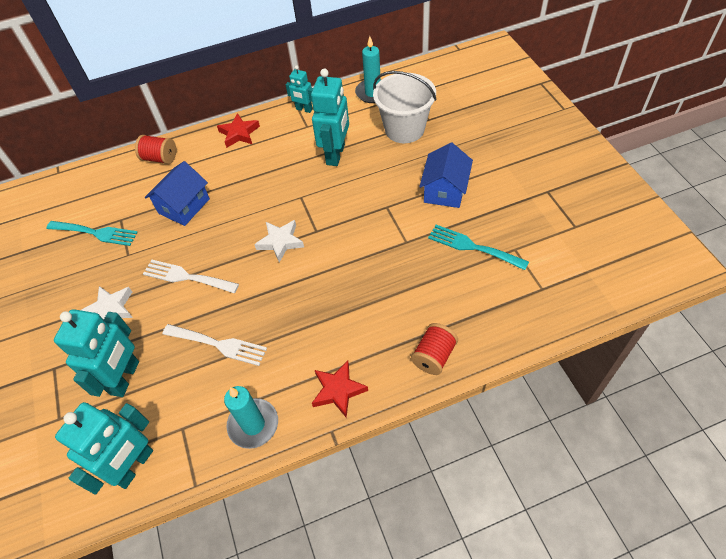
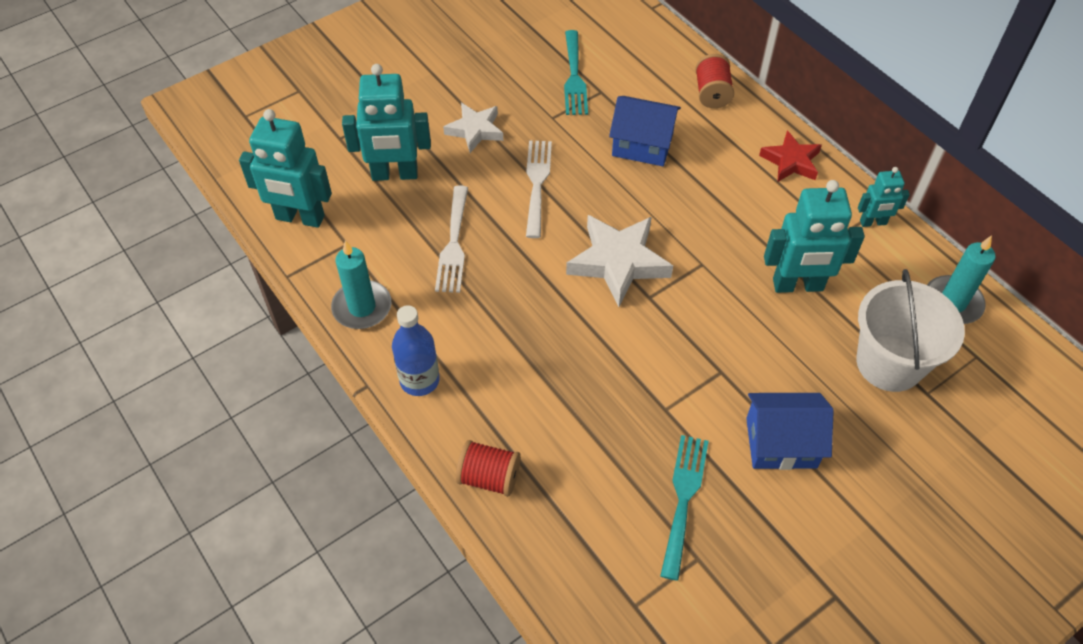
camera: 70 degrees right, 0 degrees up
(280, 242) = (618, 262): white star -> white star, size x1.58
(304, 109) = (873, 222): turquoise robot -> turquoise robot turned 105 degrees counterclockwise
(338, 390) = (419, 380): red star -> blue bottle

